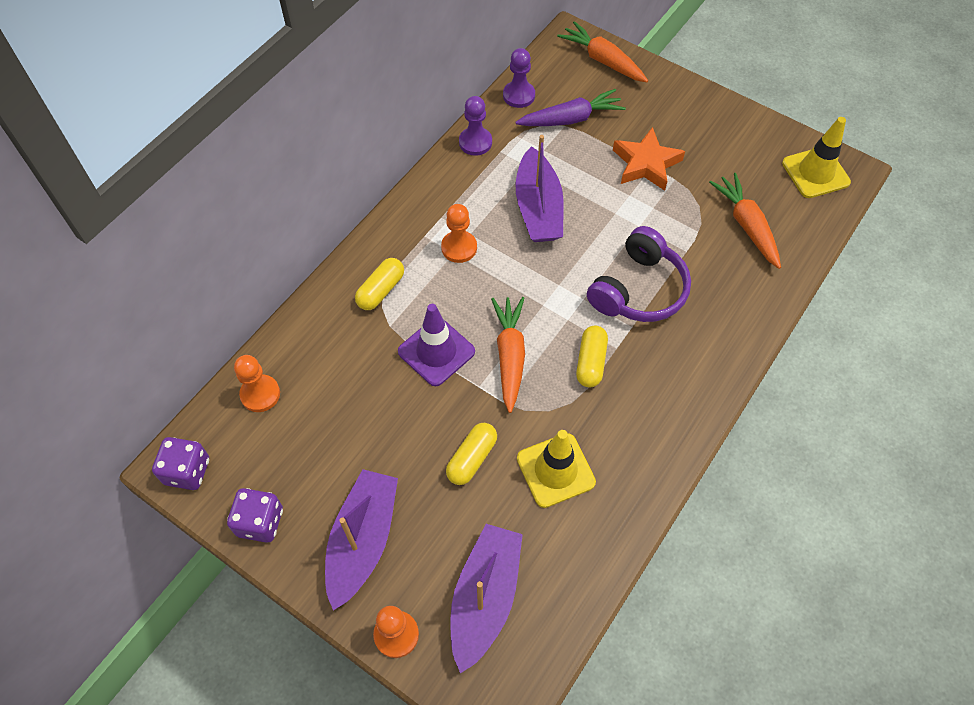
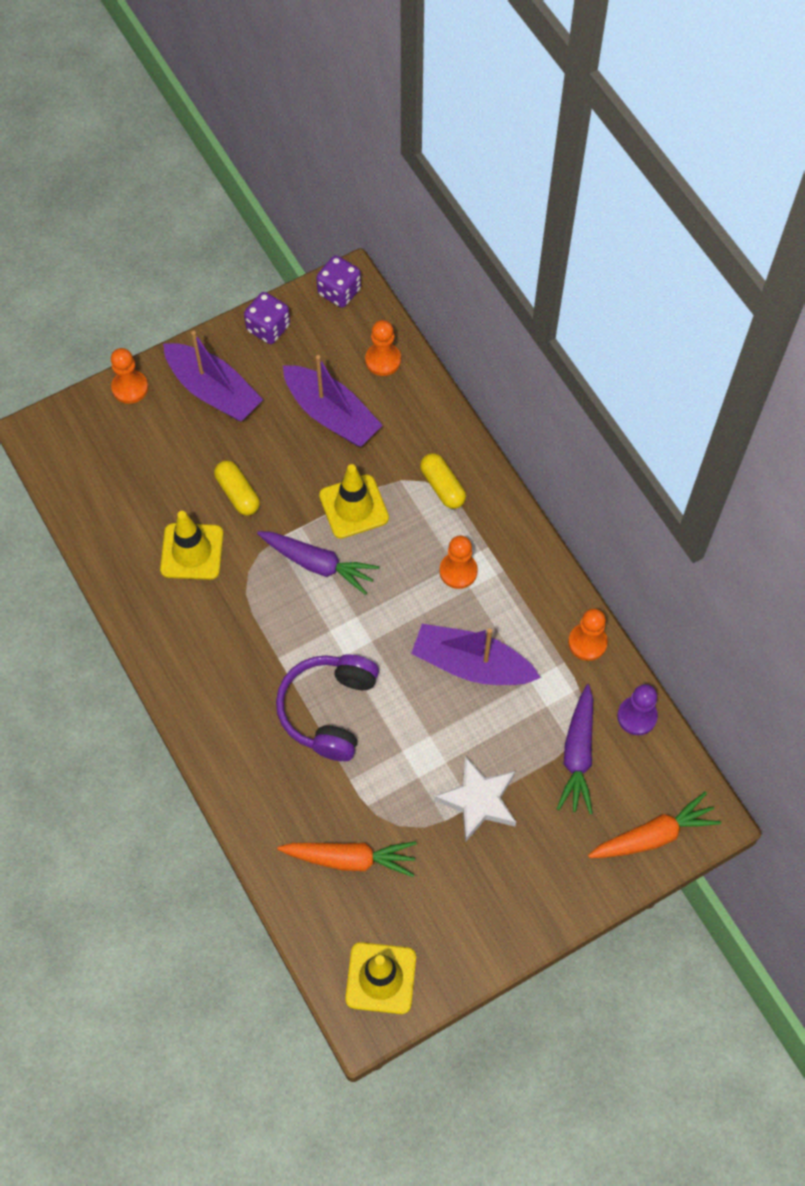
camera: 115 degrees right, 5 degrees up
(436, 351) = (354, 507): purple traffic cone -> yellow traffic cone
(475, 142) = (587, 642): purple pawn -> orange pawn
(485, 598) = (121, 456): purple boat -> purple boat (332, 414)
(510, 356) = (317, 564): orange carrot -> purple carrot
(590, 362) = (275, 628): yellow capsule -> none
(639, 290) = (328, 710): purple headphones -> purple headphones turned 45 degrees clockwise
(646, 164) = (478, 801): orange star -> white star

